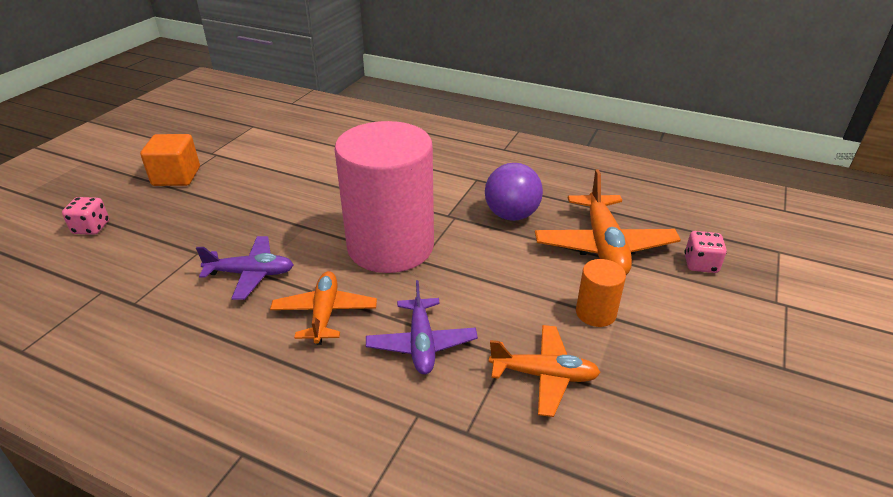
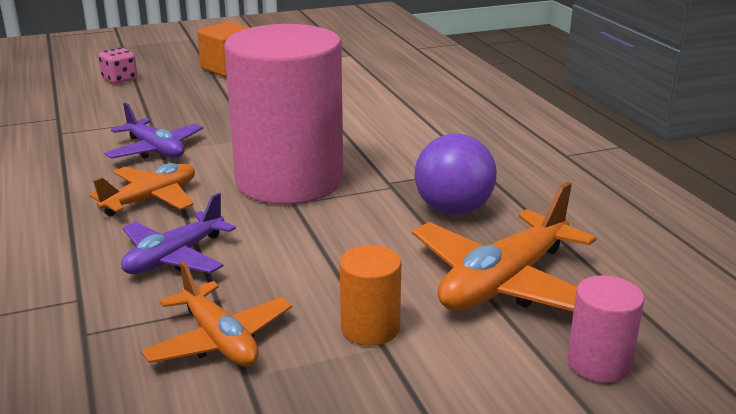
camera: 45 degrees right, 10 degrees down
(700, 264) = (599, 363): pink dice -> pink cylinder

